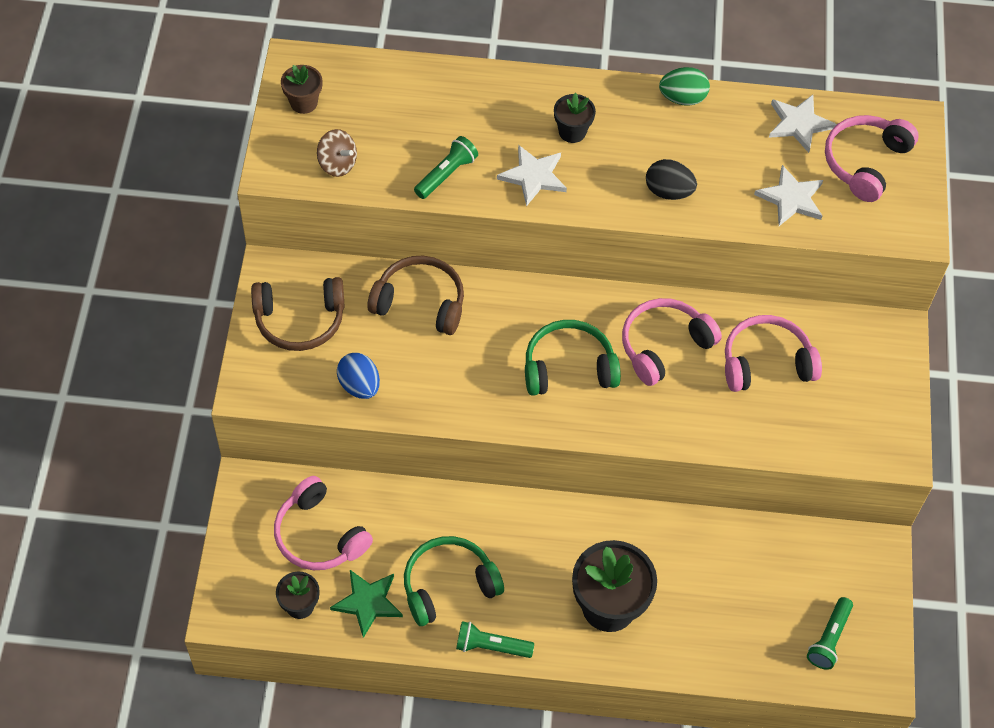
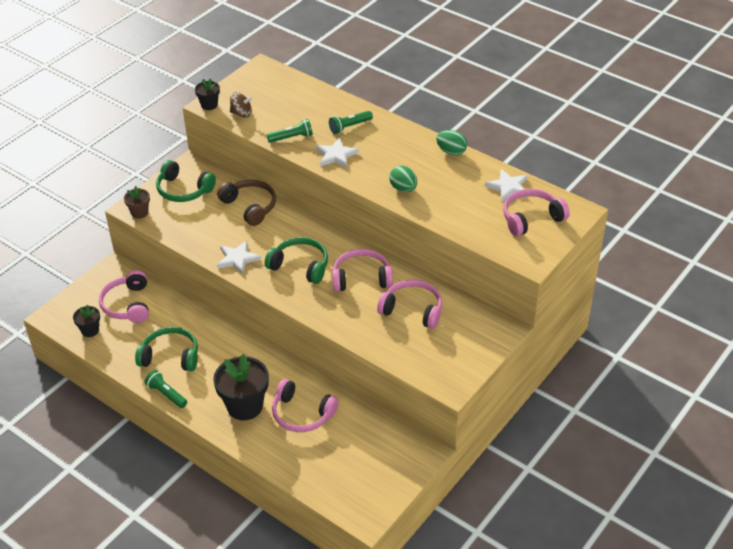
camera: 35 degrees right, 15 degrees down
(300, 320) = (183, 190): brown headphones -> green headphones
(303, 102) = (250, 83): brown flower pot -> brown flower pot (139, 212)
(337, 164) = (241, 113): brown spinning top -> brown spinning top turned 60 degrees counterclockwise
(359, 386) = (186, 229): blue egg -> none
(368, 602) = (123, 345): green star -> none
(572, 132) = (375, 144): black flower pot -> black flower pot (209, 105)
(668, 191) = (403, 189): black egg -> green egg
(690, 577) = (302, 414): none -> pink headphones
(791, 198) = (471, 218): white star -> white star (237, 259)
(829, 638) = (354, 482): green flashlight -> green flashlight (349, 127)

